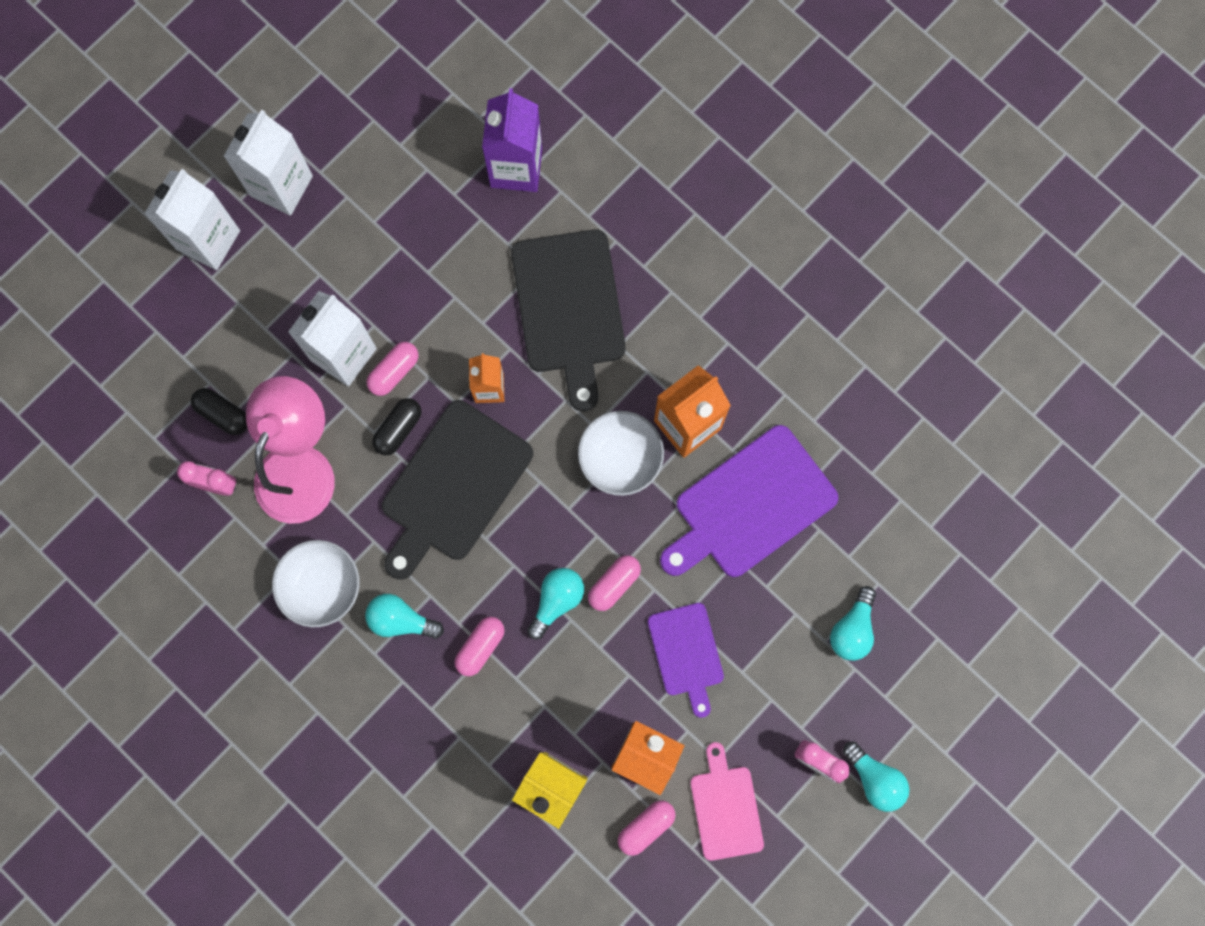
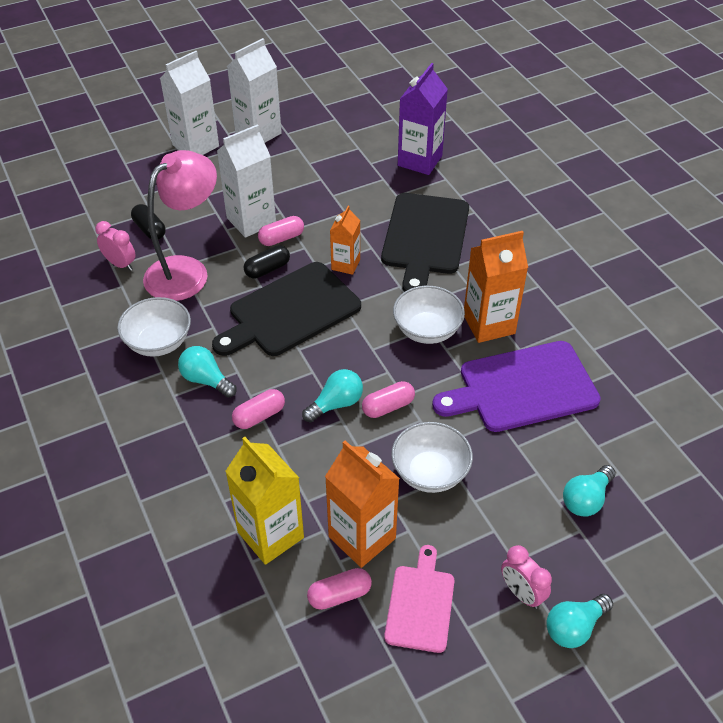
camera: 20 degrees right, 30 degrees down
(686, 653) = (430, 472): purple cutting board -> white bowl
(875, 779) = (574, 627): turquoise light bulb -> turquoise light bulb turned 75 degrees clockwise

